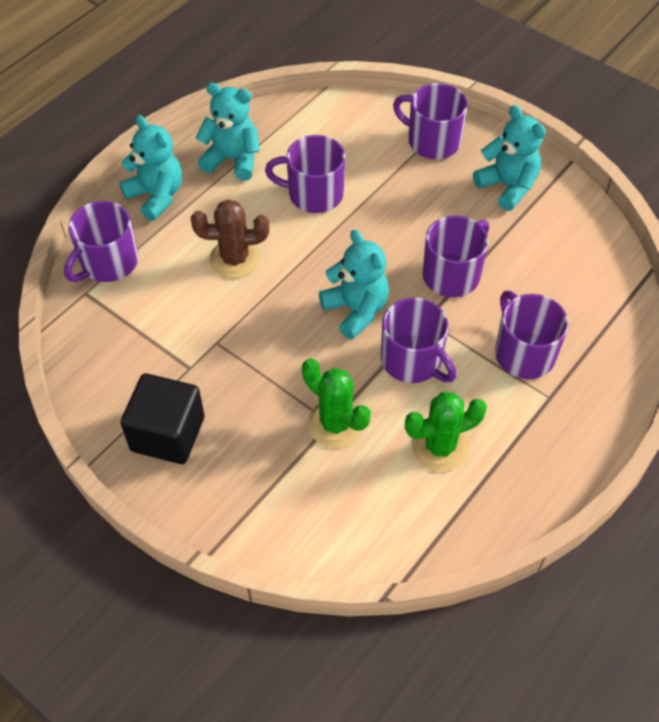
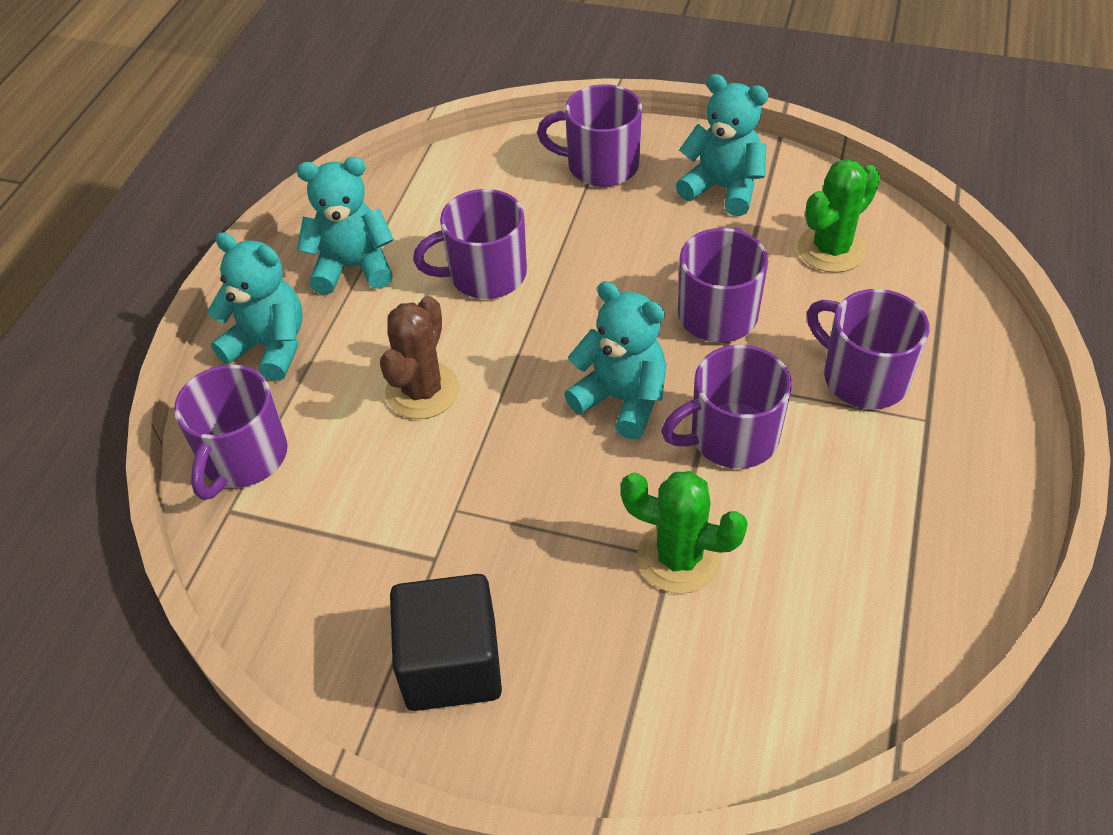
camera: 20 degrees left, 5 degrees down
(235, 259) = (422, 391): brown cactus -> brown cactus turned 45 degrees counterclockwise
(412, 360) = (731, 437): purple mug -> purple mug turned 135 degrees clockwise
(440, 446) = (832, 534): green cactus -> green cactus (831, 249)

